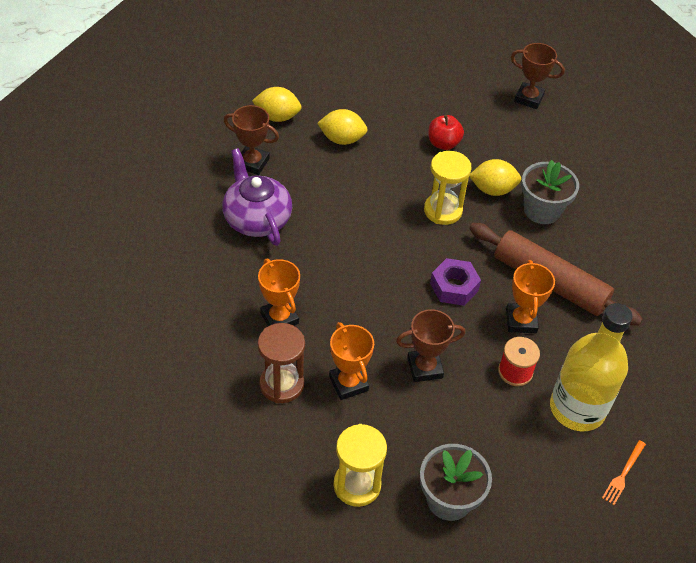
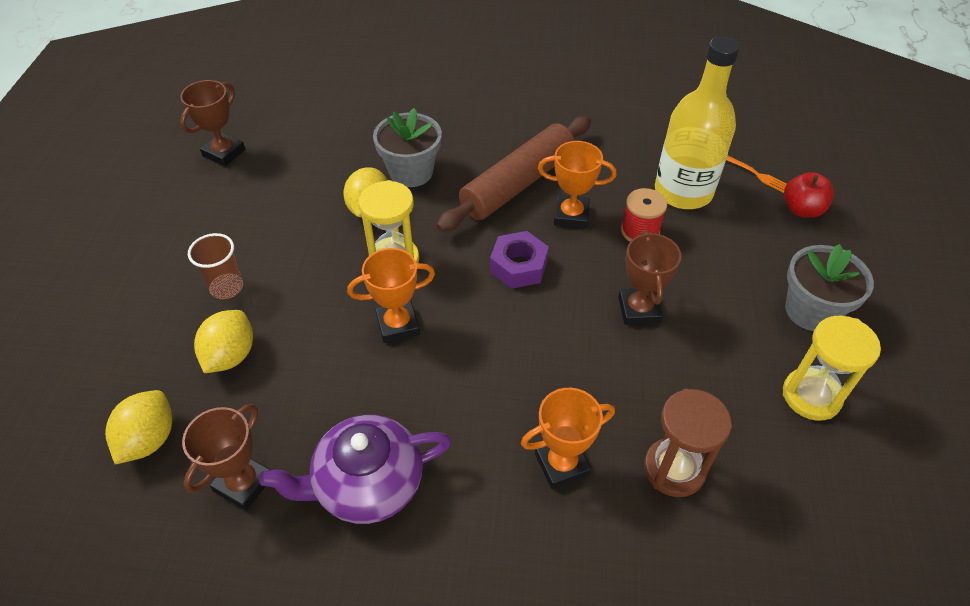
camera: 80 degrees left, 0 degrees up
(348, 383) = (667, 390): orange trophy -> orange trophy (398, 325)
(397, 126) = (226, 287): none -> brown cup
(443, 143) = (276, 243): red apple -> red apple (802, 209)

